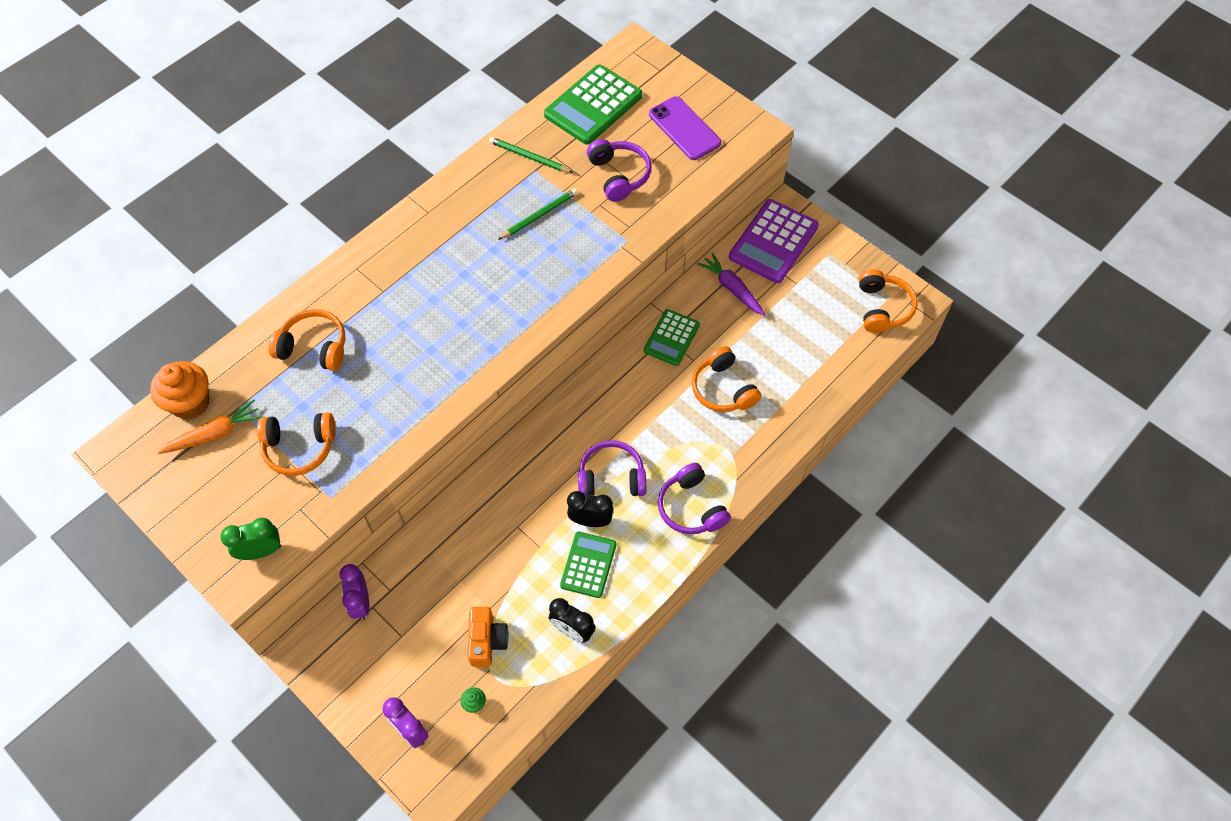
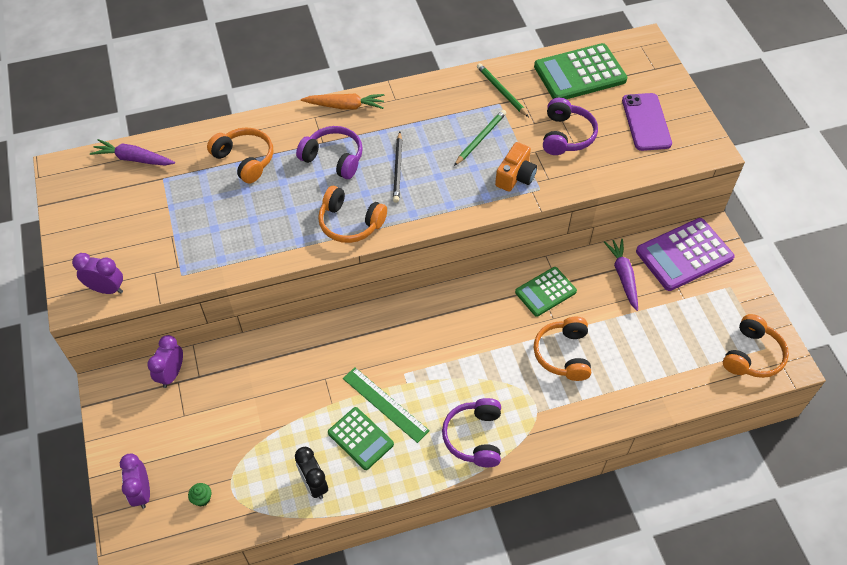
camera: 30 degrees right, 5 degrees down
(190, 402) = (133, 159): orange cupcake -> purple carrot
(215, 434) = (134, 189): orange carrot -> orange carrot (345, 106)
(261, 551) = (107, 289): green clock -> purple clock
(299, 448) = (184, 227): orange headphones -> orange headphones (350, 223)
(478, 284) = (398, 169): none -> black pencil
(487, 641) = (243, 455): orange camera -> orange camera (515, 176)
(539, 215) = (480, 138): green pencil -> green pencil turned 45 degrees counterclockwise
(588, 565) = (360, 438): green calculator -> green calculator turned 90 degrees clockwise
(590, 521) = (385, 404): black clock -> green ruler
(611, 477) = (424, 378): purple headphones -> purple headphones (333, 158)

